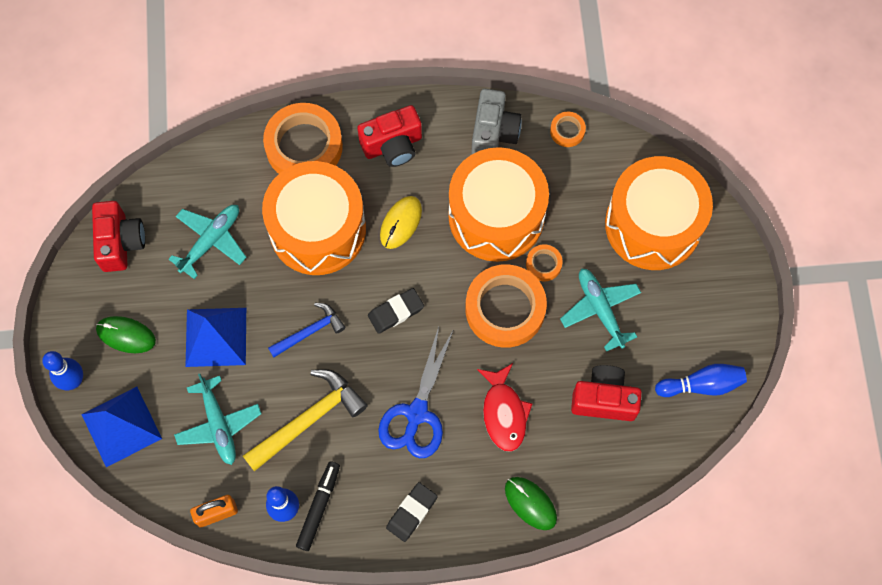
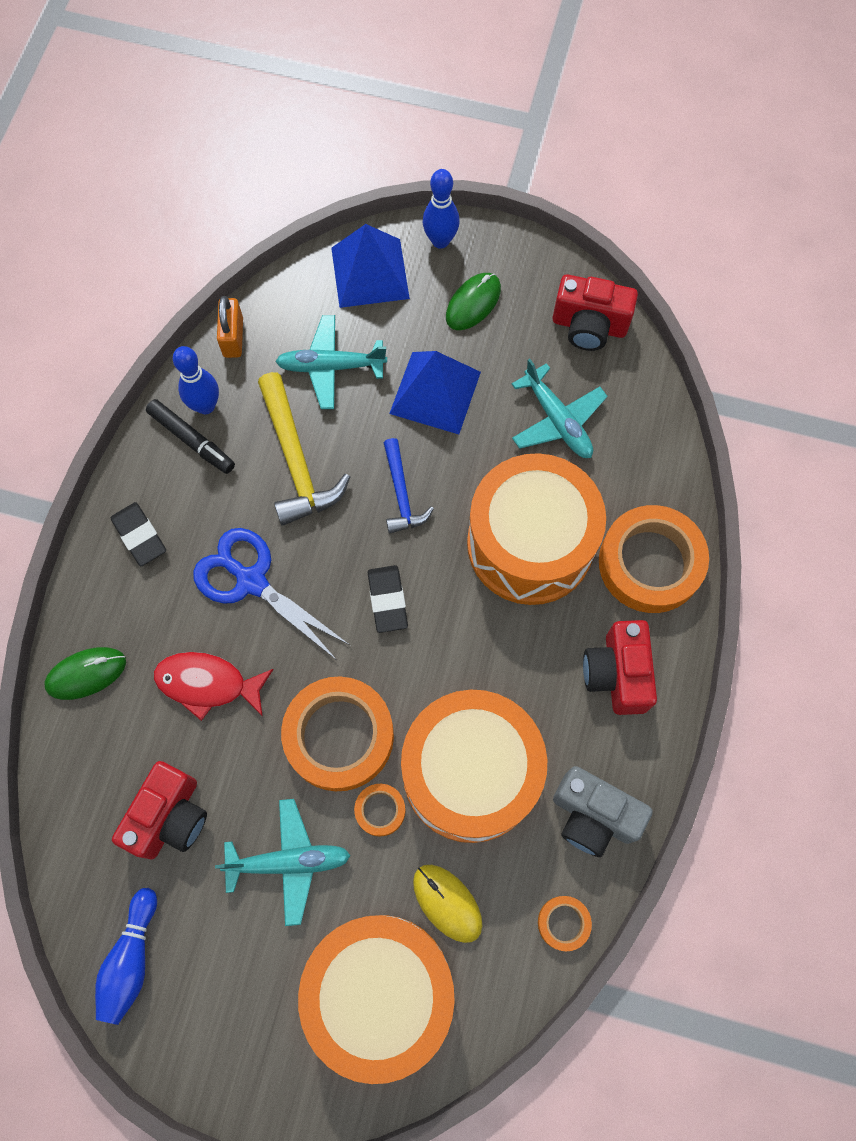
camera: 110 degrees right, 0 degrees up
(401, 223) = (503, 646): yellow mouse -> yellow mouse (447, 903)

